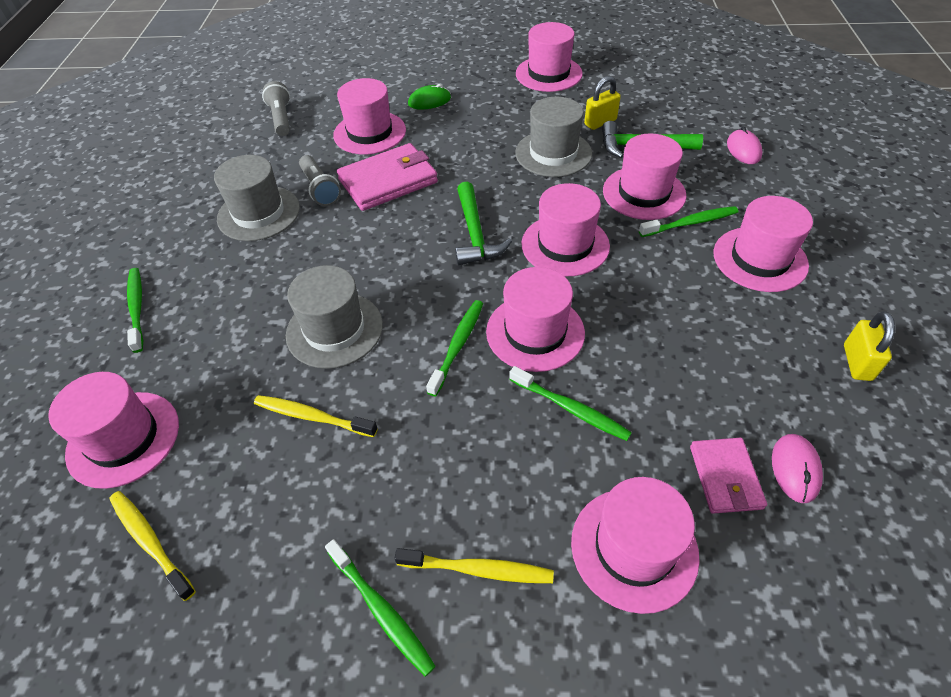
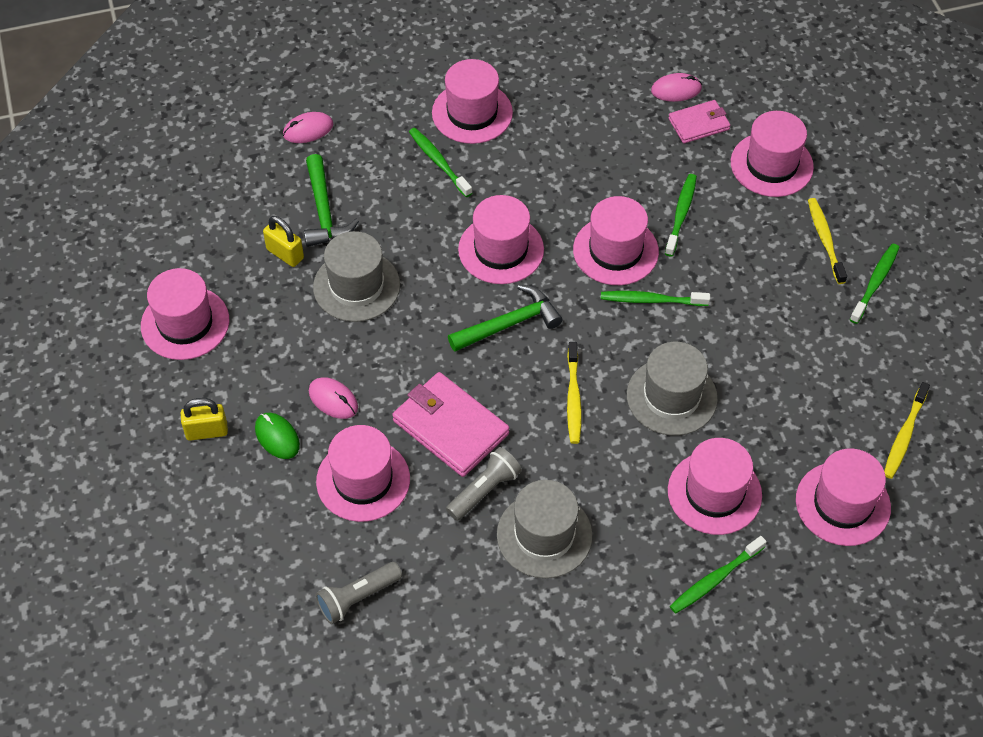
camera: 110 degrees left, 5 degrees up
(312, 416) = (762, 377): yellow toothbrush -> yellow toothbrush (573, 398)
(447, 128) = (333, 400): none -> pink mouse
(644, 193) = (403, 201): pink hat -> pink hat (714, 493)
(857, 362) = (567, 57): yellow padlock -> yellow padlock (207, 431)

